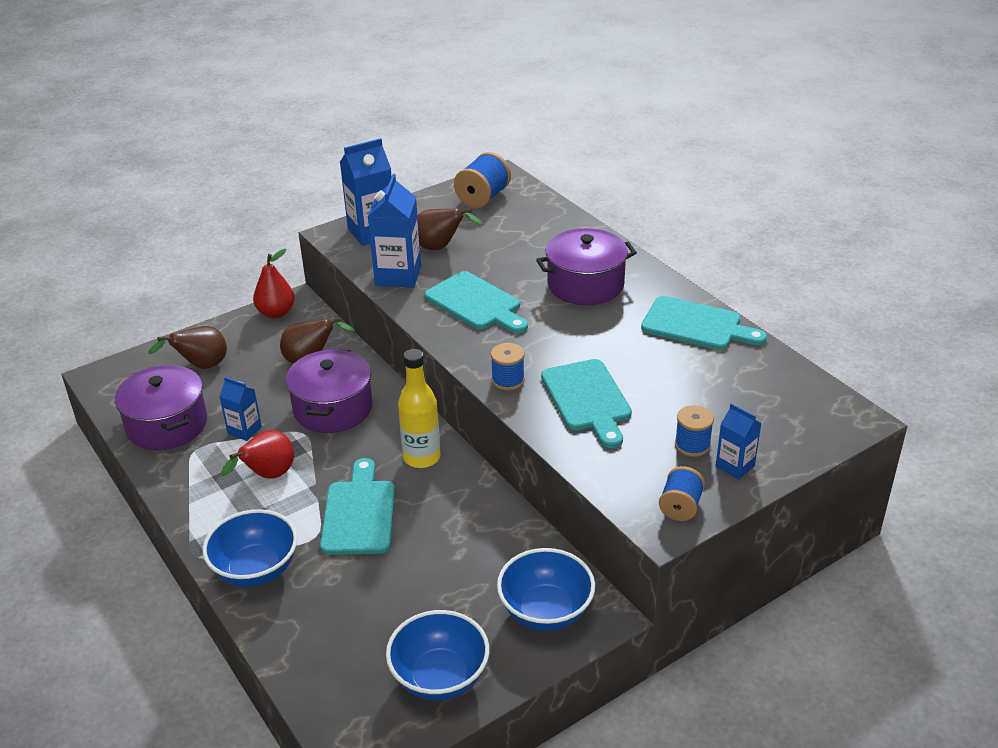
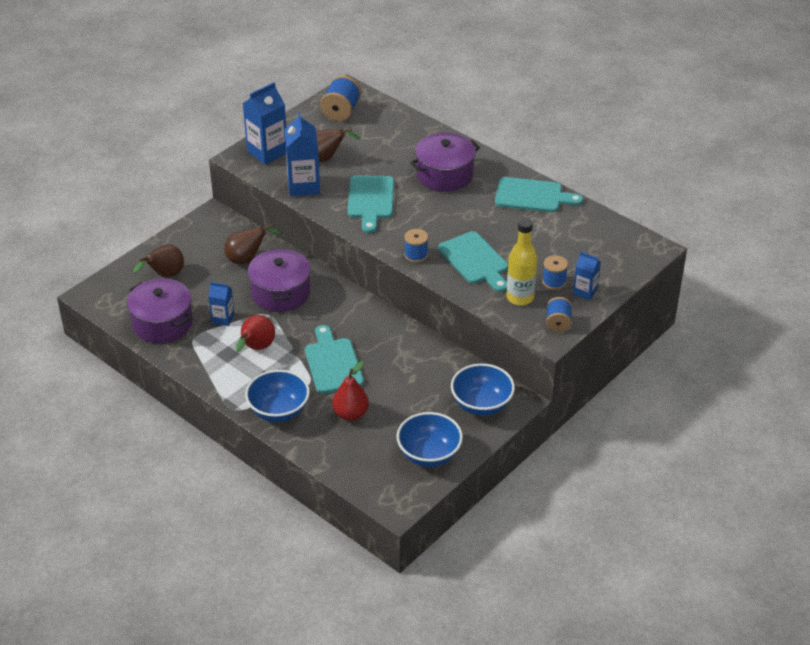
camera: 15 degrees left, 5 degrees up
(276, 313) = (202, 225): red pear -> red pear (350, 414)
(422, 457) = (360, 318): yellow bottle -> yellow bottle (520, 297)
(476, 303) = (371, 200): turquoise cutting board -> turquoise cutting board turned 60 degrees clockwise

